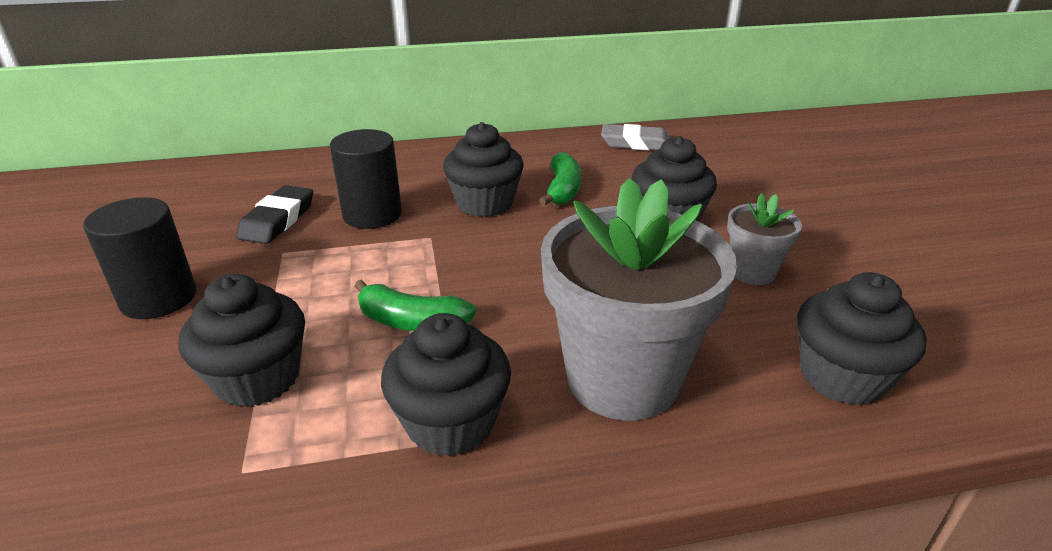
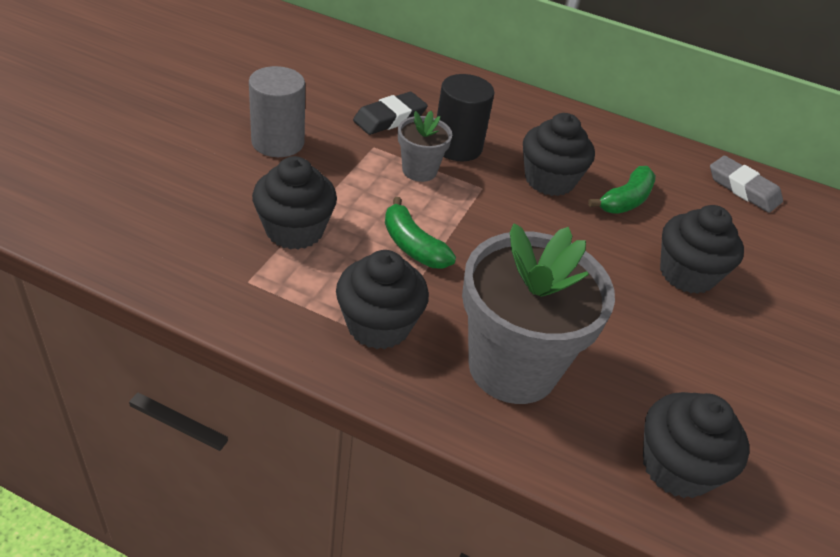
camera: 30 degrees right, 10 degrees up
(159, 298) = (278, 142): black cylinder -> grey cylinder
(752, 272) = (706, 355): grey flower pot -> grey flower pot (419, 170)

